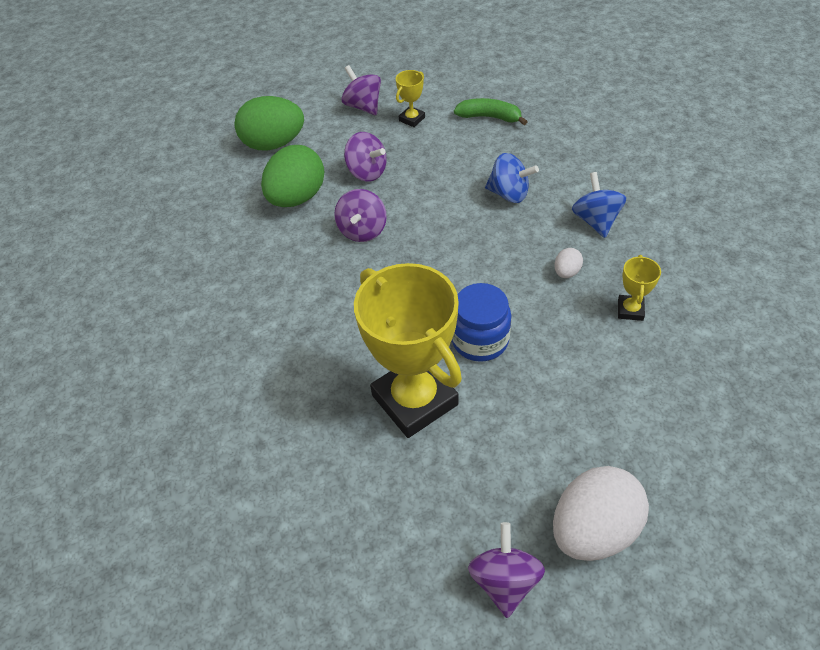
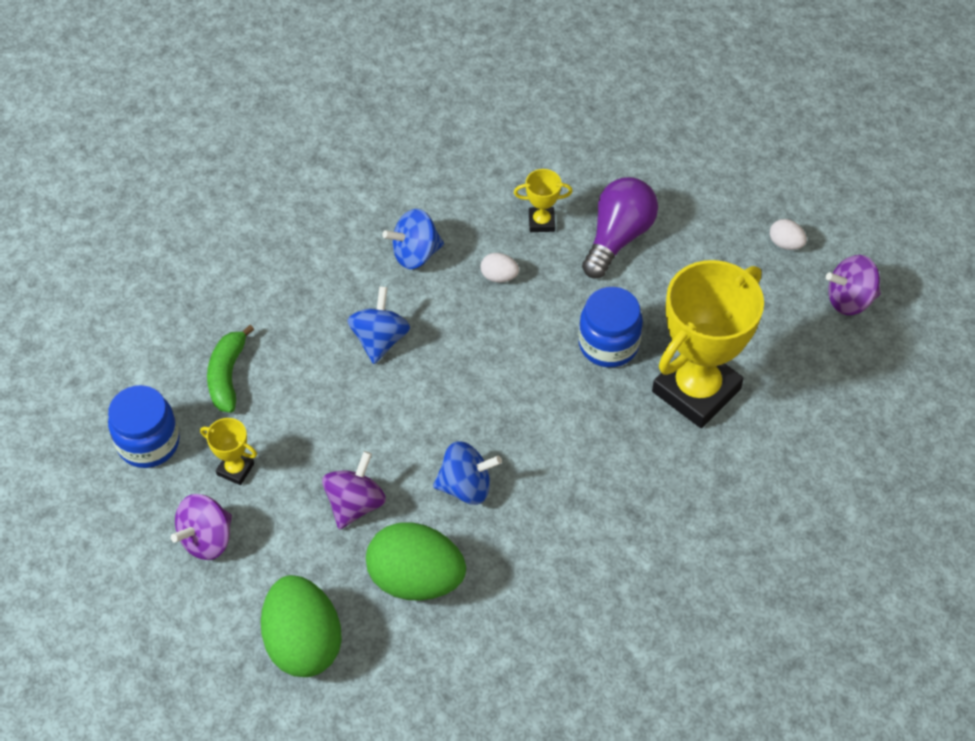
camera: 105 degrees left, 5 degrees up
(362, 231) = (466, 486): purple spinning top -> blue spinning top
(443, 84) = (148, 442): none -> blue jar
(593, 529) = (785, 243): white egg -> white egg, size x0.44
(609, 368) = (618, 237): none -> purple light bulb

